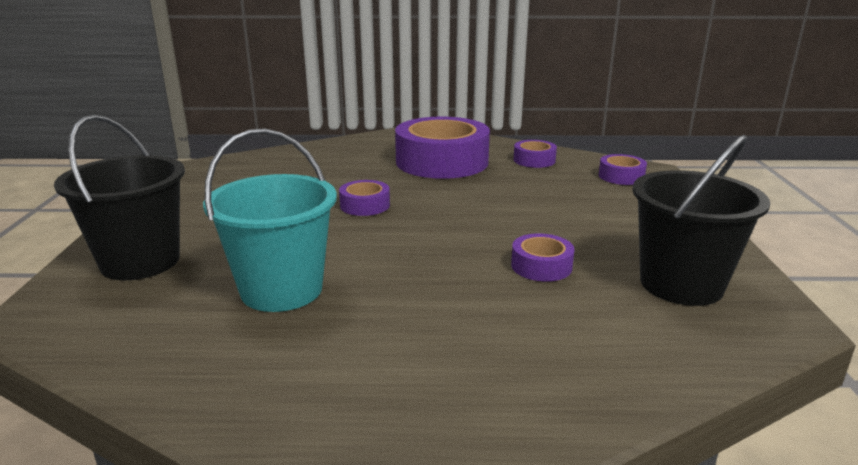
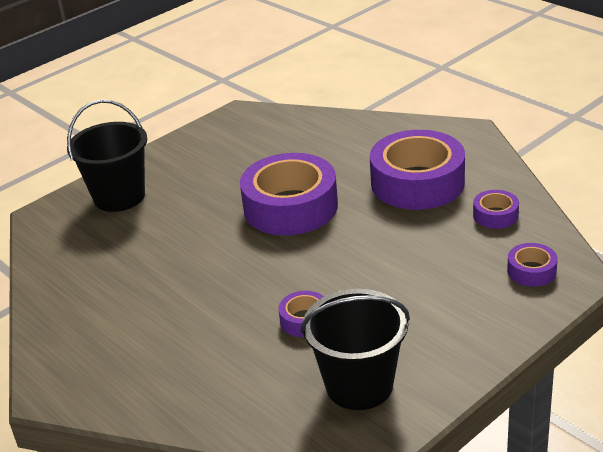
camera: 50 degrees right, 10 degrees up
(281, 290) = (152, 256): turquoise bucket -> none
(365, 205) = (290, 207): purple tape -> purple tape, size x2.21

